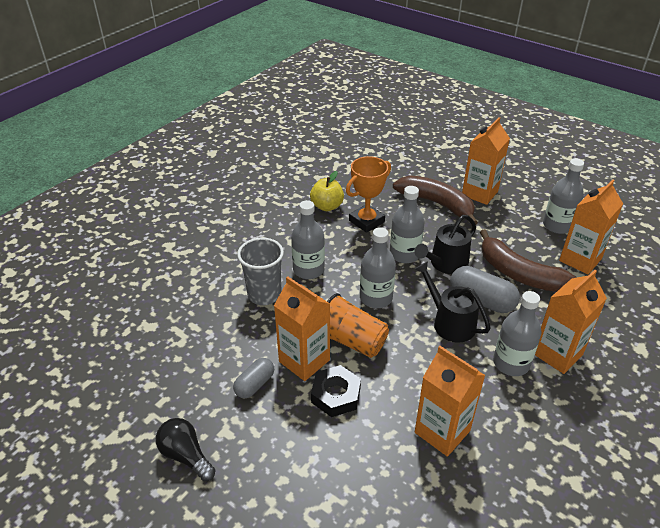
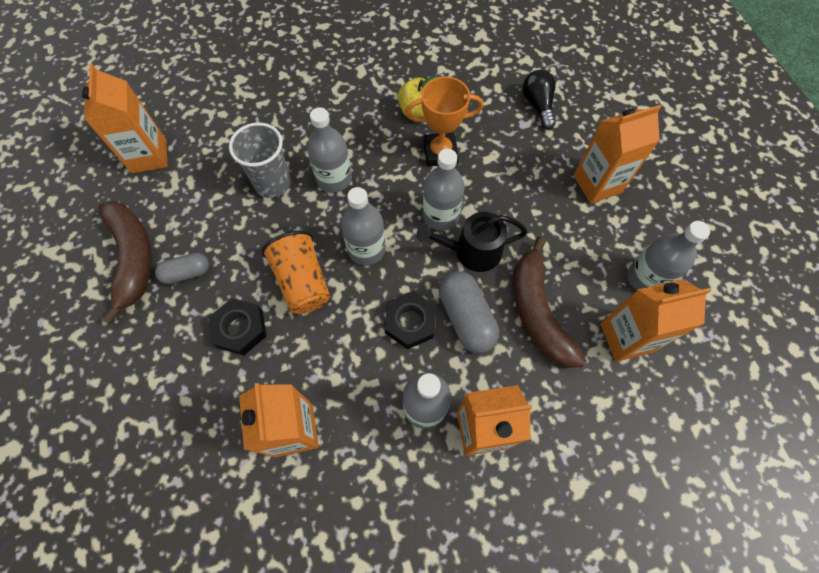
camera: 35 degrees right, 25 degrees up
(186, 455) = (85, 304): black light bulb -> black light bulb (537, 105)
(304, 361) = (245, 276): orange carton -> orange carton (149, 156)
(437, 204) = (535, 171): brown banana -> brown banana (133, 258)
(450, 322) = (410, 322): black watering can -> black nut

